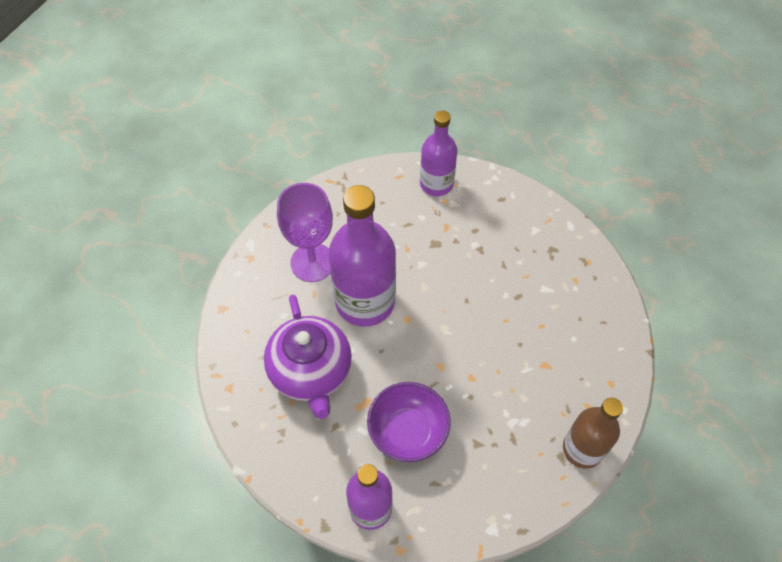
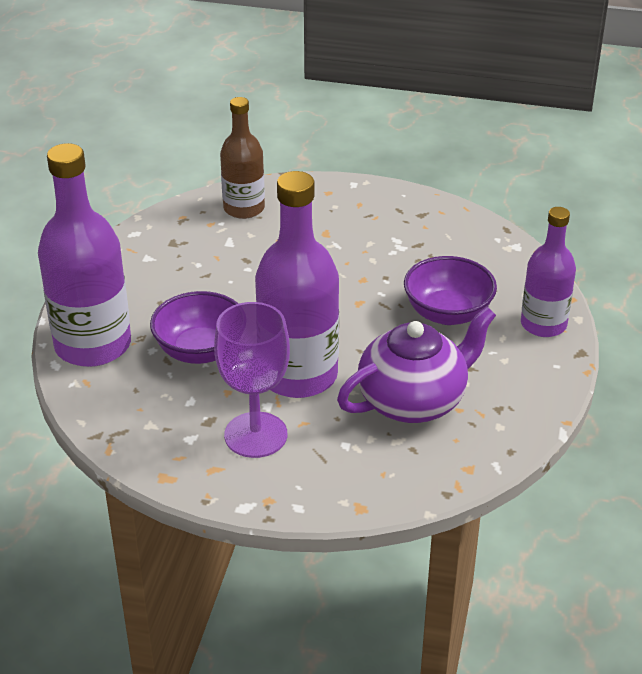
camera: 105 degrees left, 20 degrees down
(411, 245) = (200, 351): none -> purple bowl
(436, 184) = (93, 345): purple bottle -> purple bottle, size x1.63
(582, 449) = (407, 203): brown bottle -> brown bottle (244, 208)

